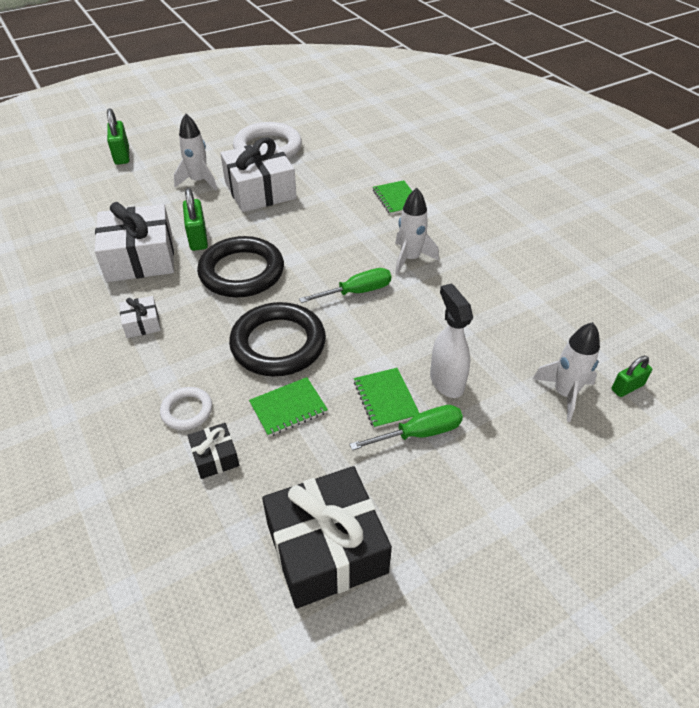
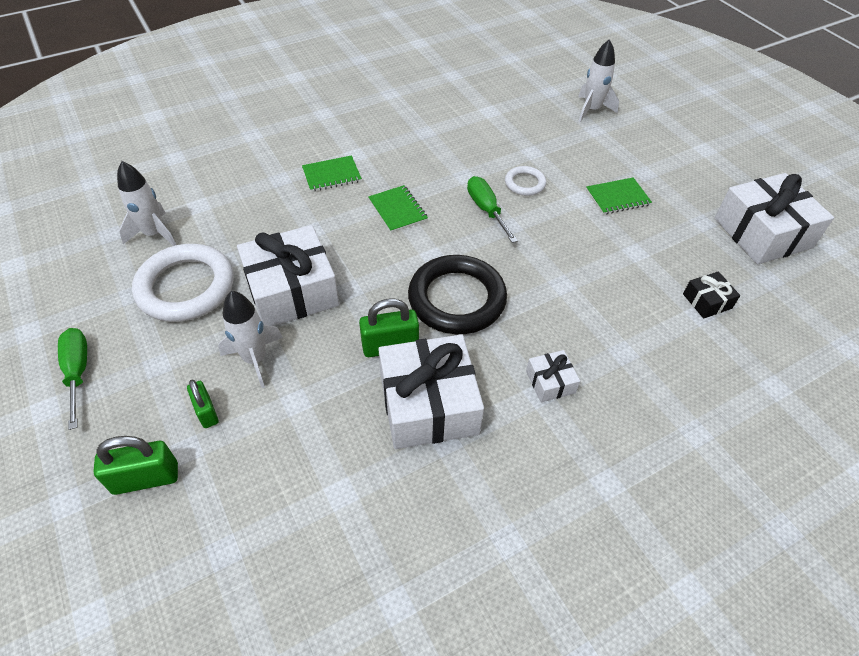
camera: 90 degrees left, 5 degrees up
(187, 411) = (663, 326): white ring -> white ring (525, 183)
(278, 344) = (565, 264): black ring -> none
(288, 408) = (641, 255): green notebook -> green notebook (398, 210)
(326, 548) = (762, 233): black gift -> white gift
(410, 259) = (435, 172): white rocket -> white rocket (154, 234)
(419, 433) = (647, 182): green screwdriver -> green screwdriver (78, 373)
(446, 381) = (591, 164): white spray bottle -> none
(627, 387) = (579, 83): green padlock -> green padlock (206, 412)

